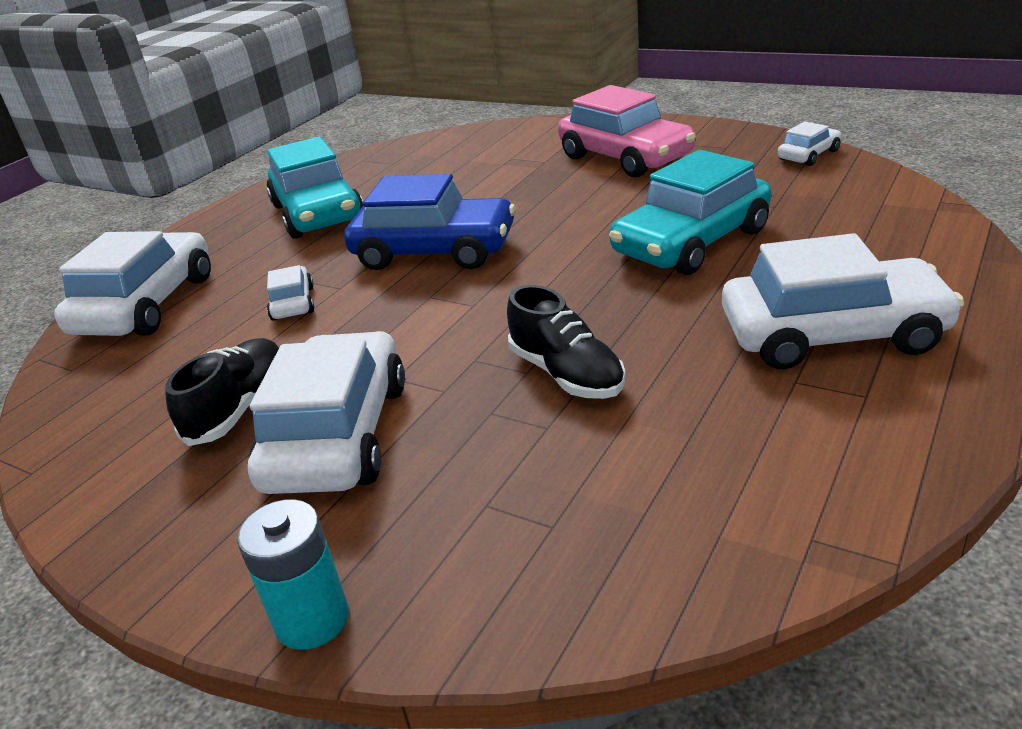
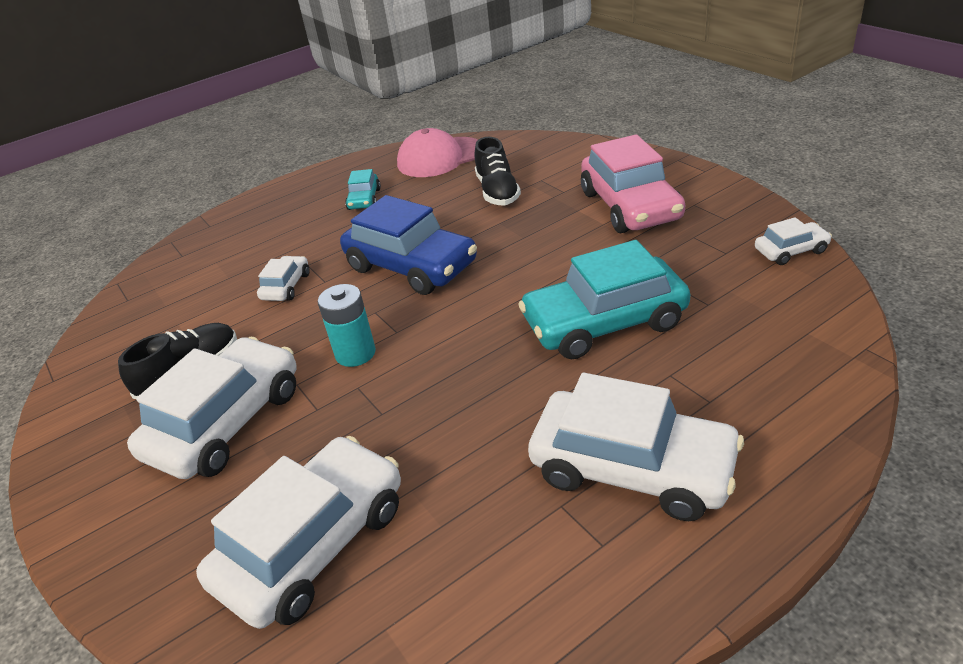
camera: 25 degrees right, 5 degrees up
(146, 305) = (203, 255): white car -> white car (313, 544)
(312, 620) = (106, 573): turquoise battery -> turquoise battery (355, 353)
(318, 213) = (364, 199): turquoise car -> turquoise car, size x0.48
(377, 164) = (440, 157): none -> pink cap
(566, 374) = (405, 427): black shoe -> black shoe (497, 191)

